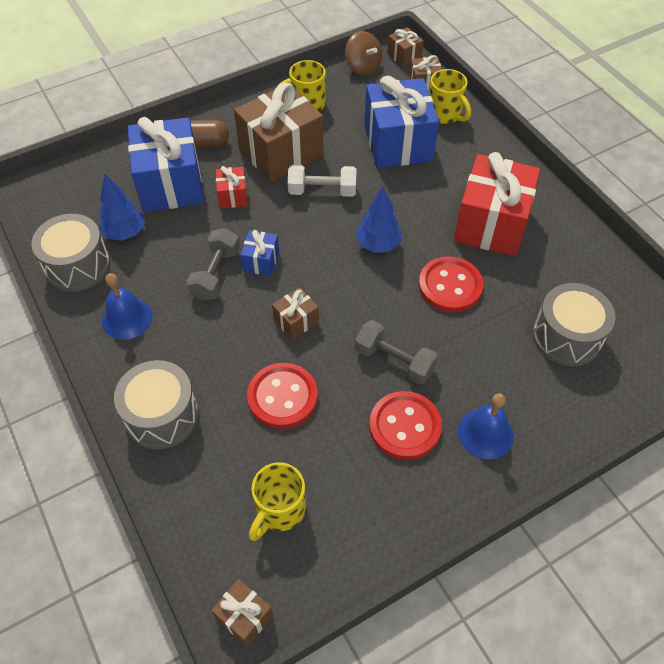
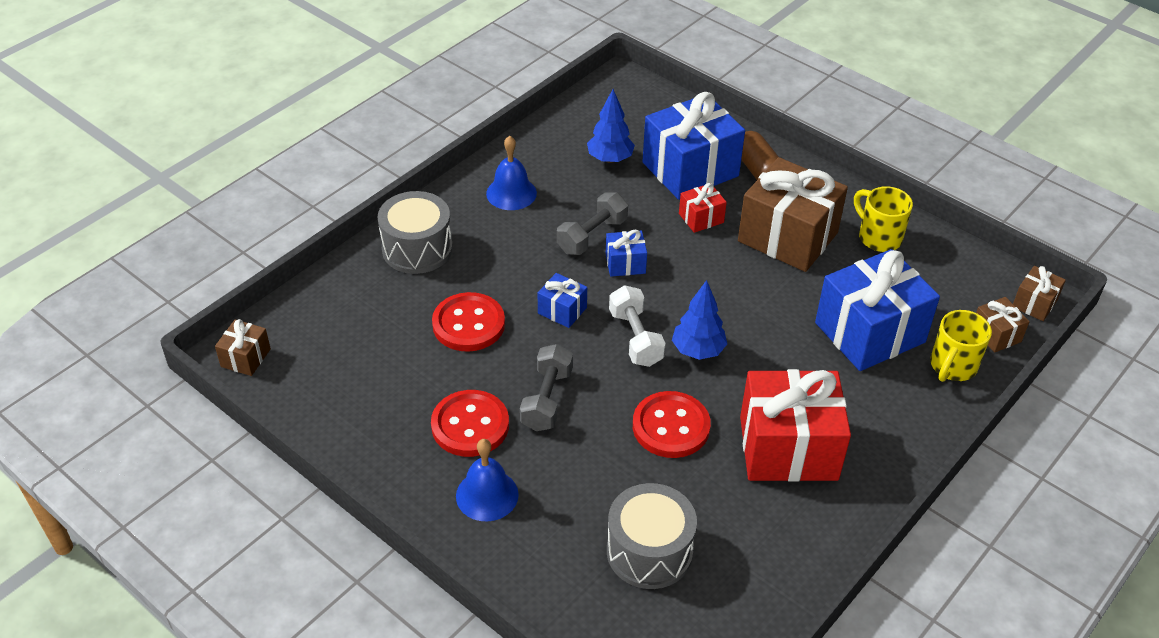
camera: 70 degrees right, 10 degrees down
(78, 265) = (555, 142): grey drum -> none
(216, 274) = (592, 236): grey dumbbell -> grey dumbbell turned 45 degrees counterclockwise
(280, 510) = (349, 354): yellow mug -> none
(296, 321) = (562, 310): brown gift -> blue gift
(322, 191) = (750, 285): white dumbbell -> white dumbbell (635, 338)
(363, 67) = (981, 270): brown spinning top -> none

